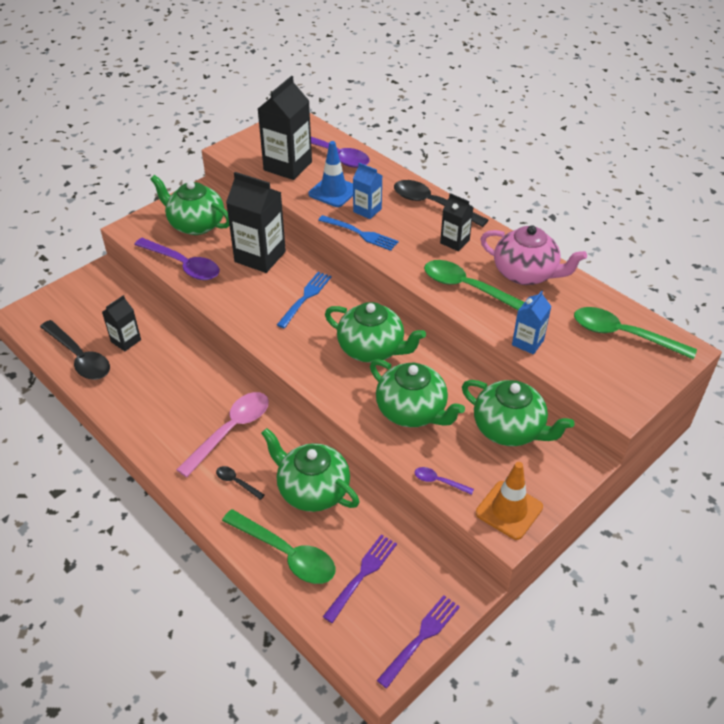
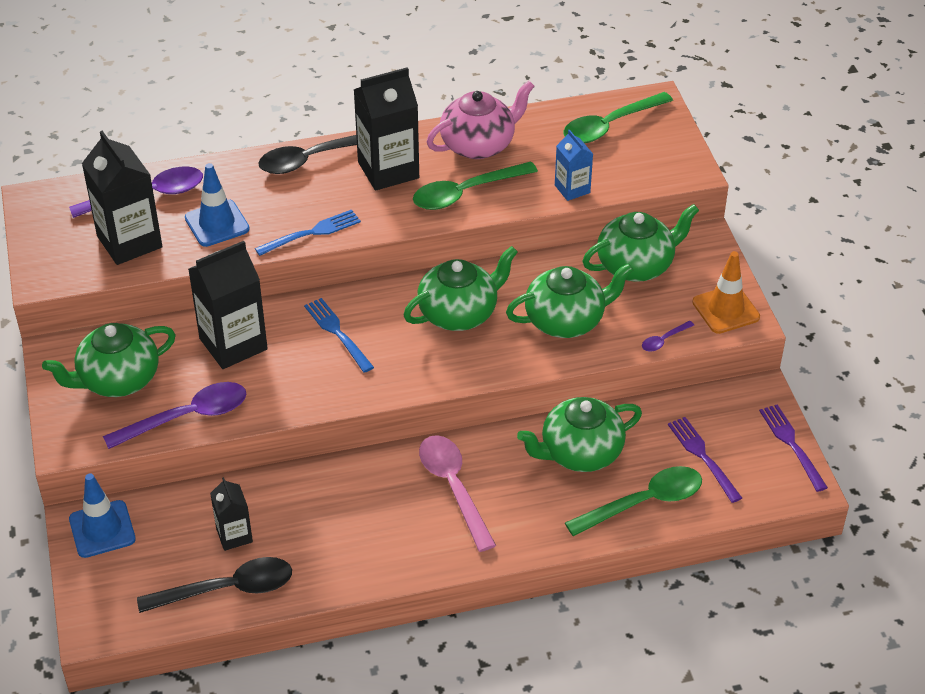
camera: 60 degrees left, 0 degrees up
(100, 283) = (102, 529): none -> blue traffic cone
(237, 482) = (529, 508): black spoon -> none
(367, 210) = (276, 211): blue carton -> none
(454, 242) = (388, 170): black carton -> black carton, size x1.82

